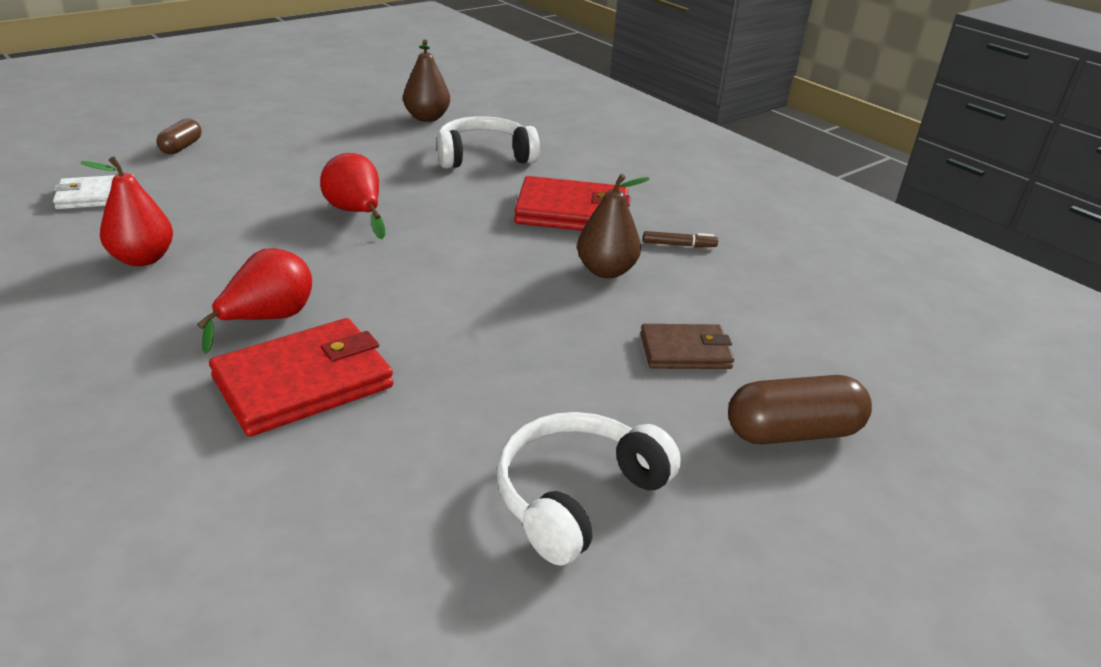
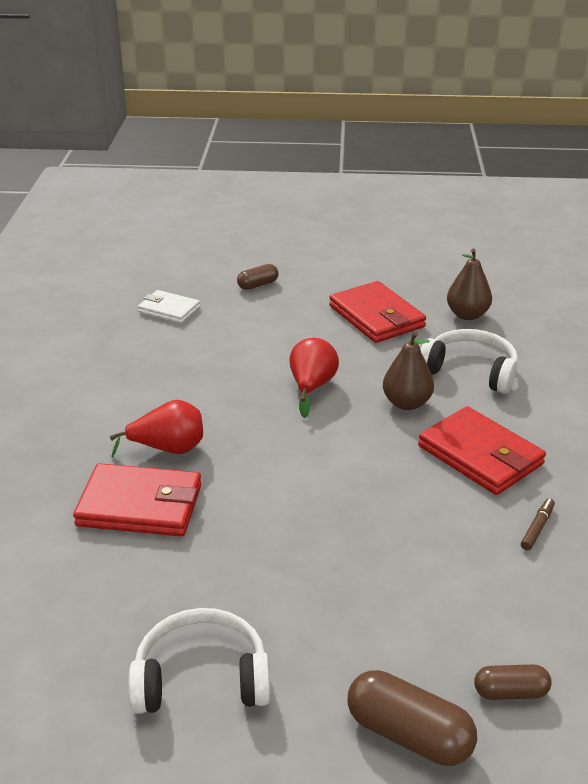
camera: 45 degrees right, 0 degrees up
(143, 259) = (147, 371): red pear -> none
(345, 140) = (376, 317): none -> red wallet
(606, 271) = (439, 522): brown pear -> brown pear (406, 403)
(679, 245) = (537, 528): brown marker -> brown marker turned 105 degrees counterclockwise
(685, 351) = (413, 622): brown wallet -> none
(812, 362) = (510, 692): none -> brown capsule

